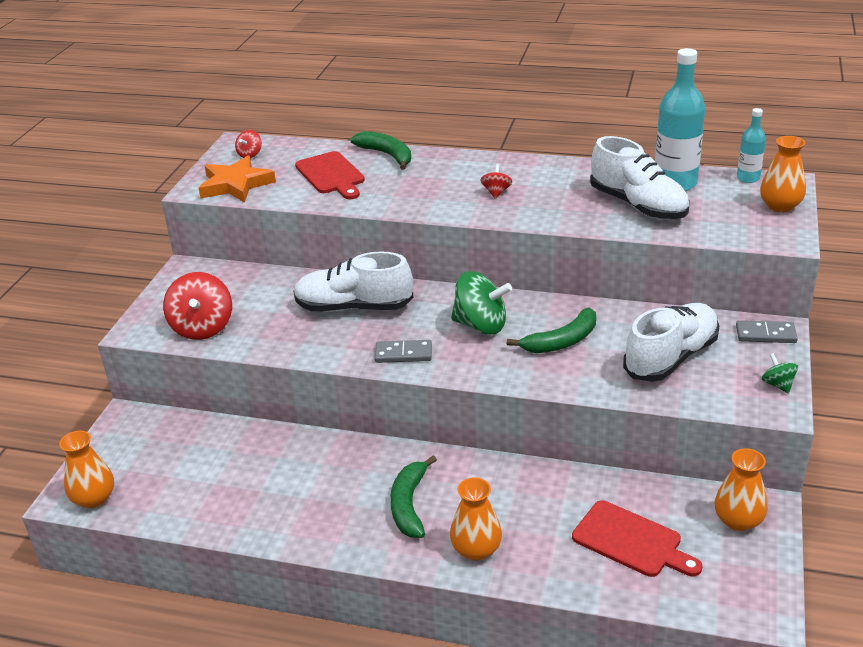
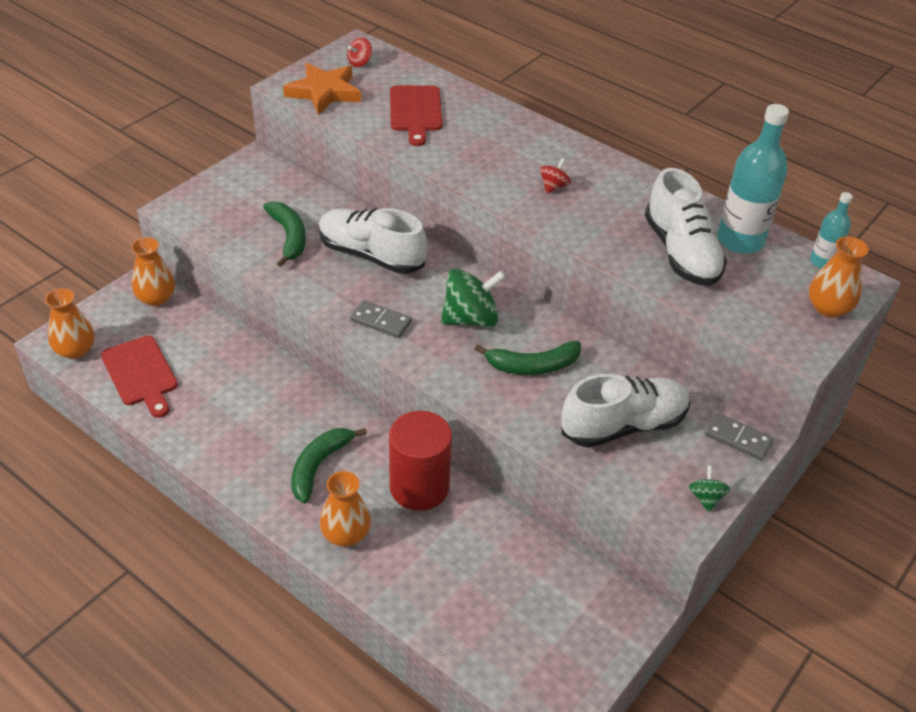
camera: 20 degrees right, 10 degrees up
(202, 327) = (230, 226): red spinning top -> none
(387, 155) = (483, 107): green banana -> green banana (289, 237)
(481, 325) = (470, 319): green spinning top -> green spinning top turned 60 degrees counterclockwise
(512, 486) = (419, 487): none -> red cylinder
(631, 541) = (486, 587): red cutting board -> red cutting board (141, 374)
(738, 520) = (600, 612): orange vase -> orange vase (156, 298)

